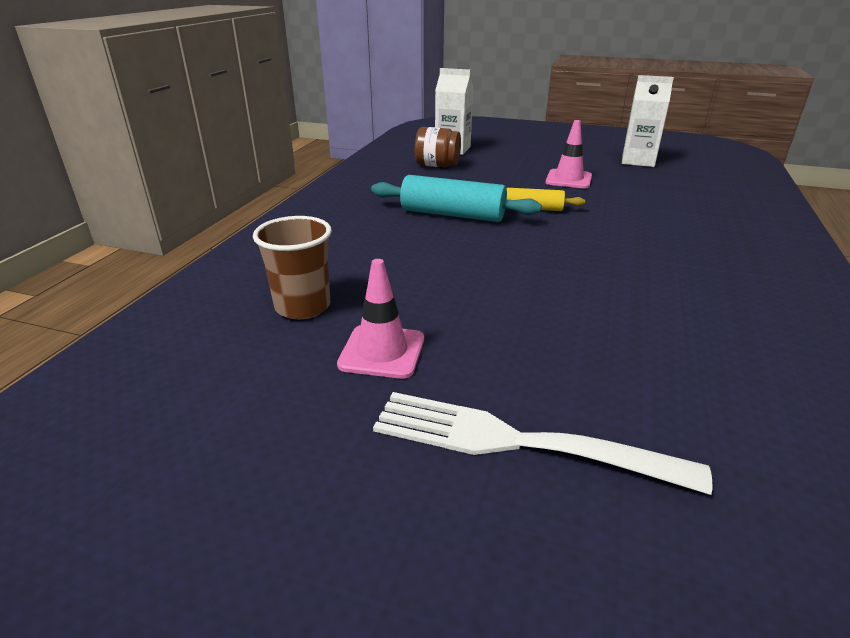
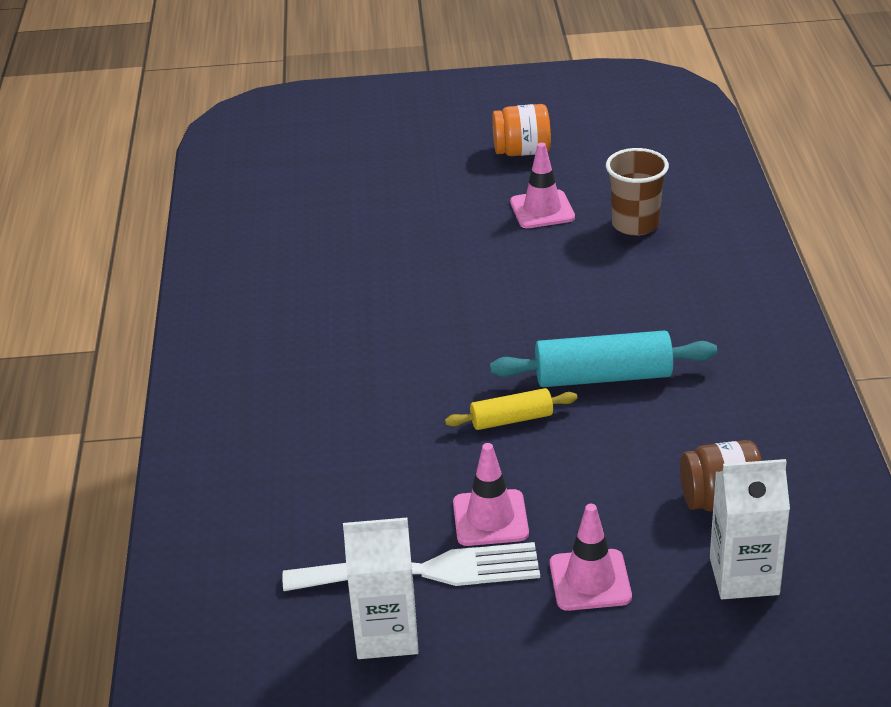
camera: 160 degrees right, 5 degrees up
(321, 466) = (522, 151): none -> orange jar
(520, 442) = (425, 187): white fork -> white fork (421, 572)
(526, 158) = (590, 580): none -> pink traffic cone

